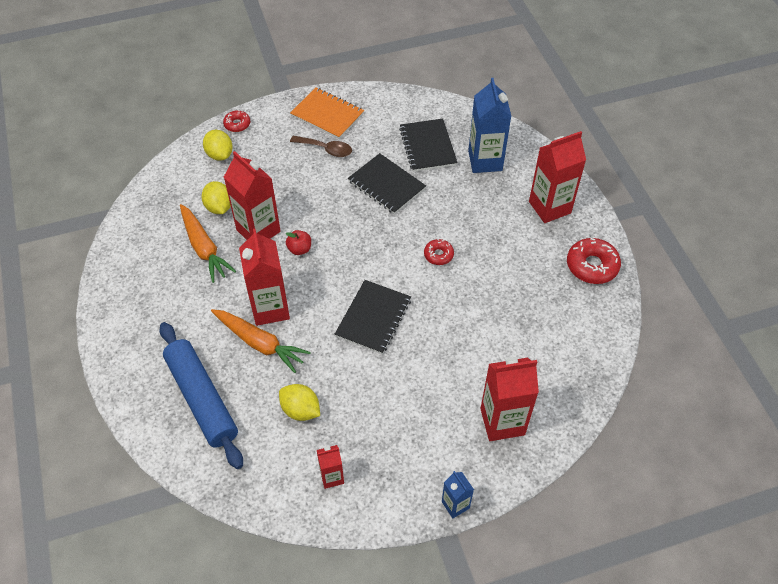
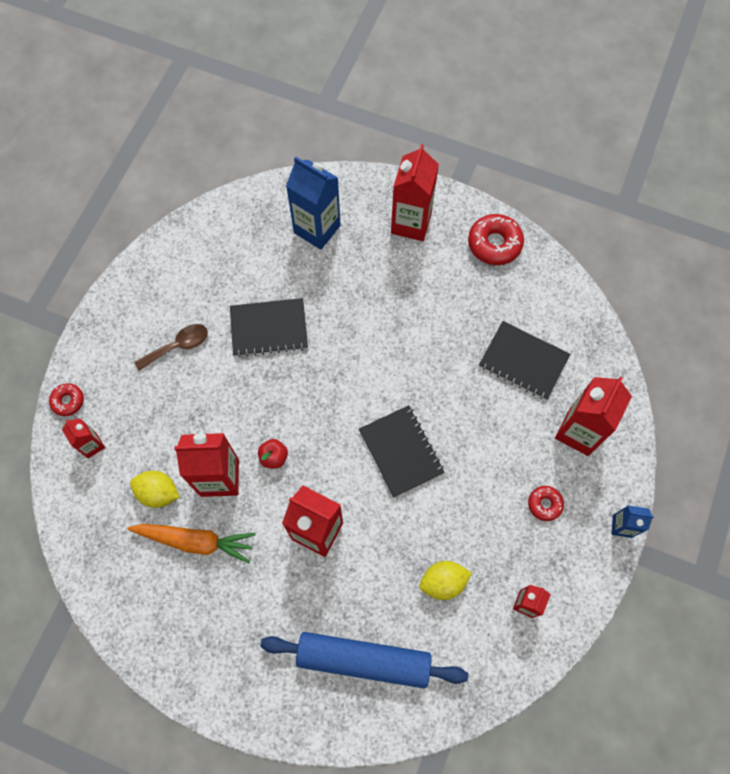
camera: 50 degrees left, 15 degrees up
(220, 154) = (92, 445): yellow lemon -> red carton
(260, 343) = (347, 567): orange carrot -> none
(327, 114) = (136, 312): orange notebook -> none
(428, 146) = (257, 260): black notebook -> black notebook (523, 361)
(438, 255) = (382, 348): red donut -> red donut (544, 504)

